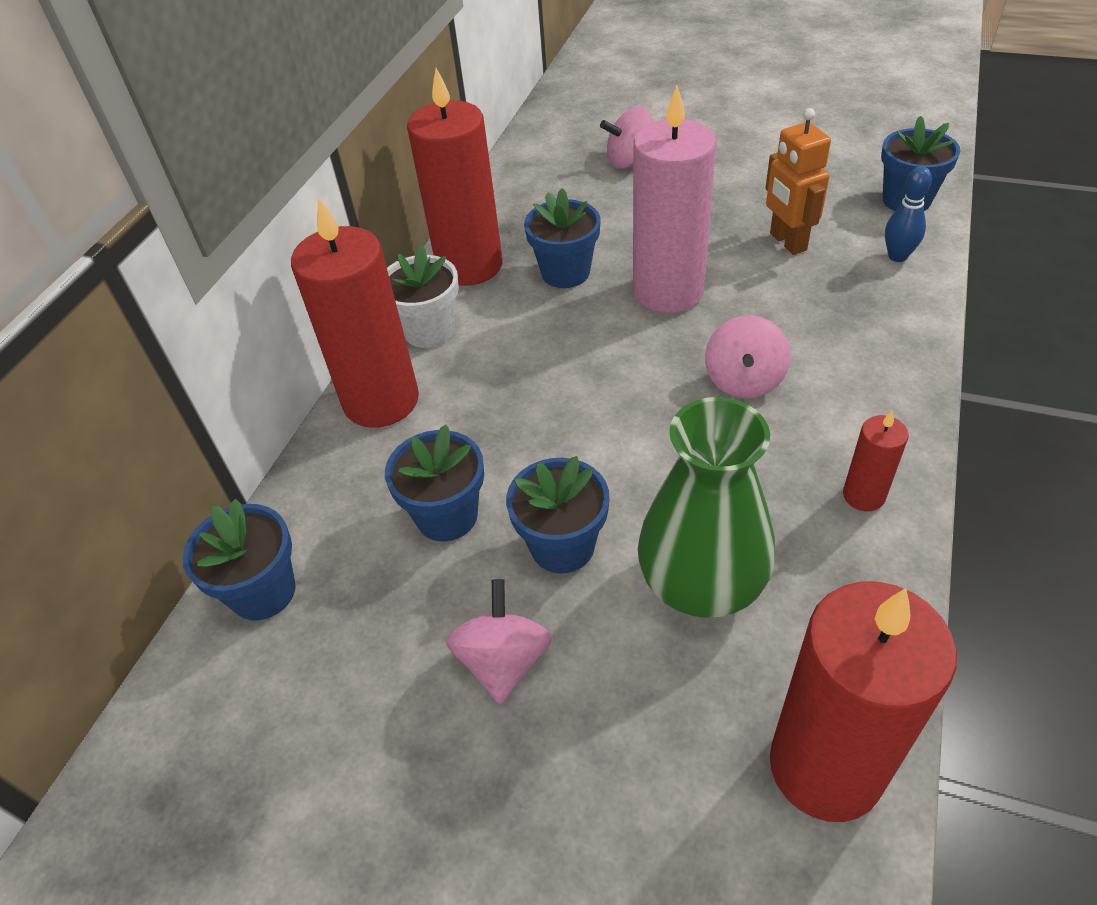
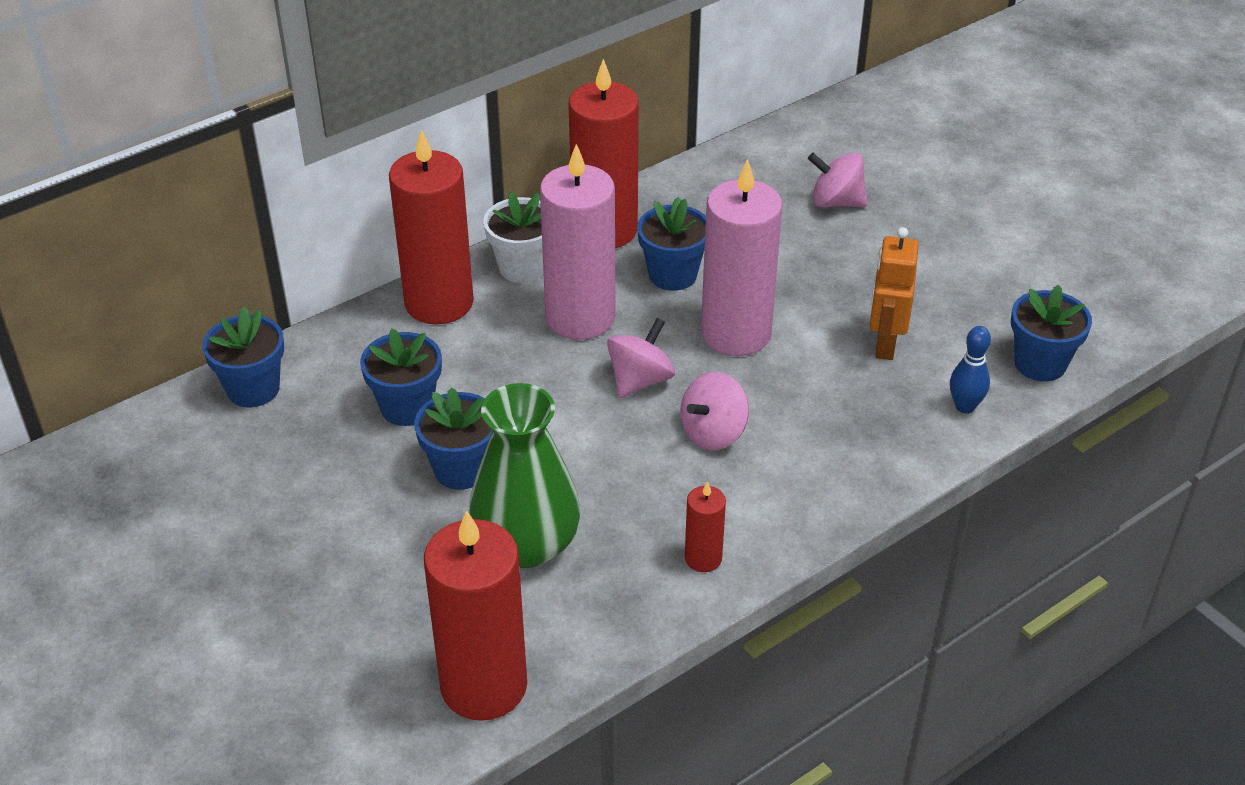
camera: 30 degrees right, 5 degrees down
(503, 661) = (356, 514): pink spinning top -> pink spinning top (640, 380)
(525, 346) = (580, 317): none -> pink candle

